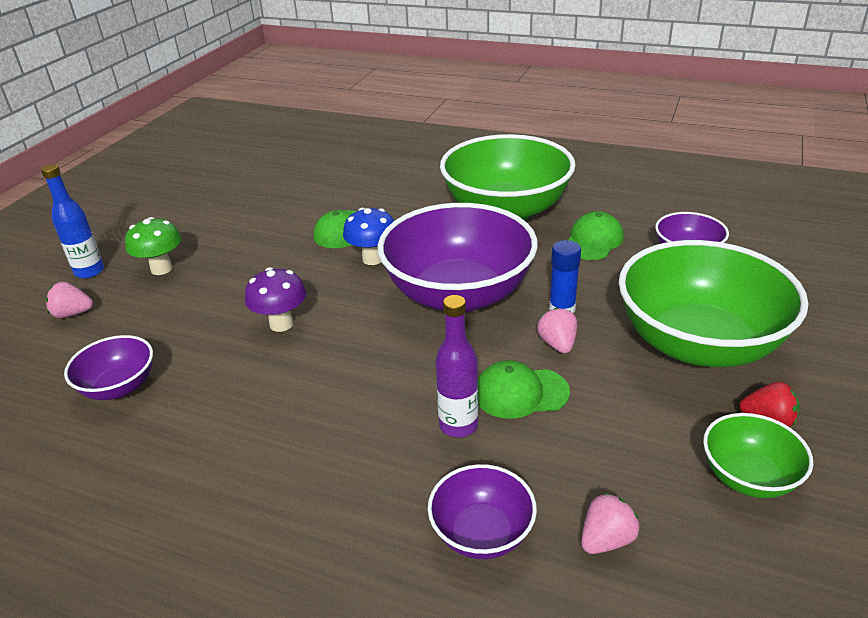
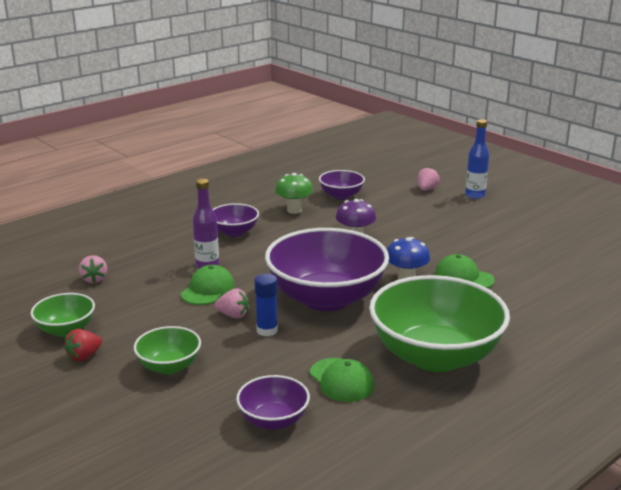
camera: 115 degrees right, 10 degrees down
(162, 269) = (459, 214): green mushroom -> green mushroom (294, 210)
(482, 533) = (138, 254): purple bowl -> purple bowl (234, 232)
(698, 344) = (169, 366): green bowl -> green bowl, size x0.48

